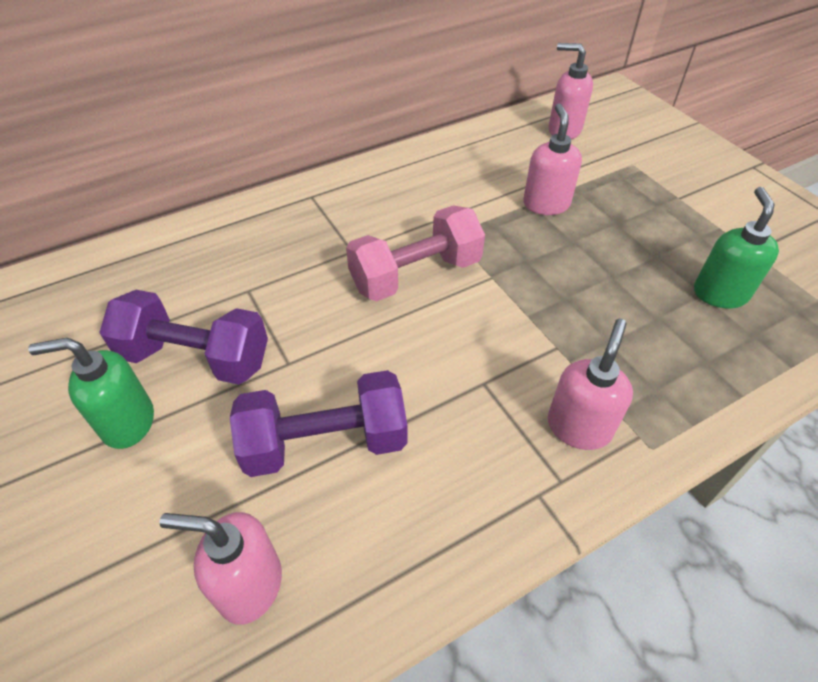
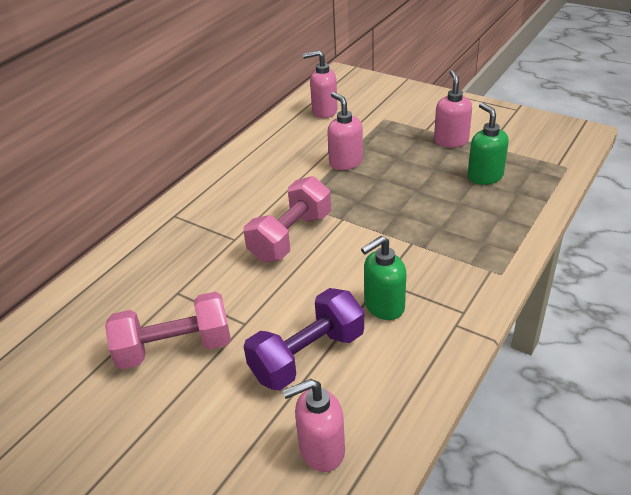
camera: 25 degrees left, 10 degrees down
(127, 422) = (158, 406): green soap dispenser -> green soap dispenser (383, 306)
(196, 358) = (175, 348): purple dumbbell -> pink dumbbell
(579, 427) = (454, 280): pink soap dispenser -> pink soap dispenser (451, 140)

